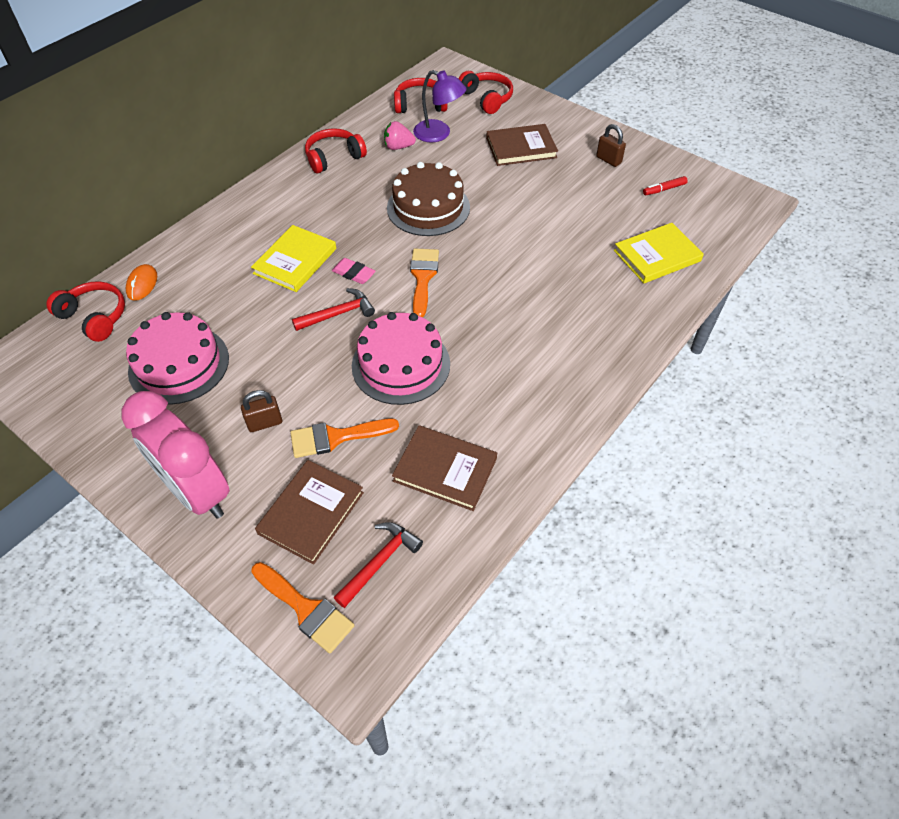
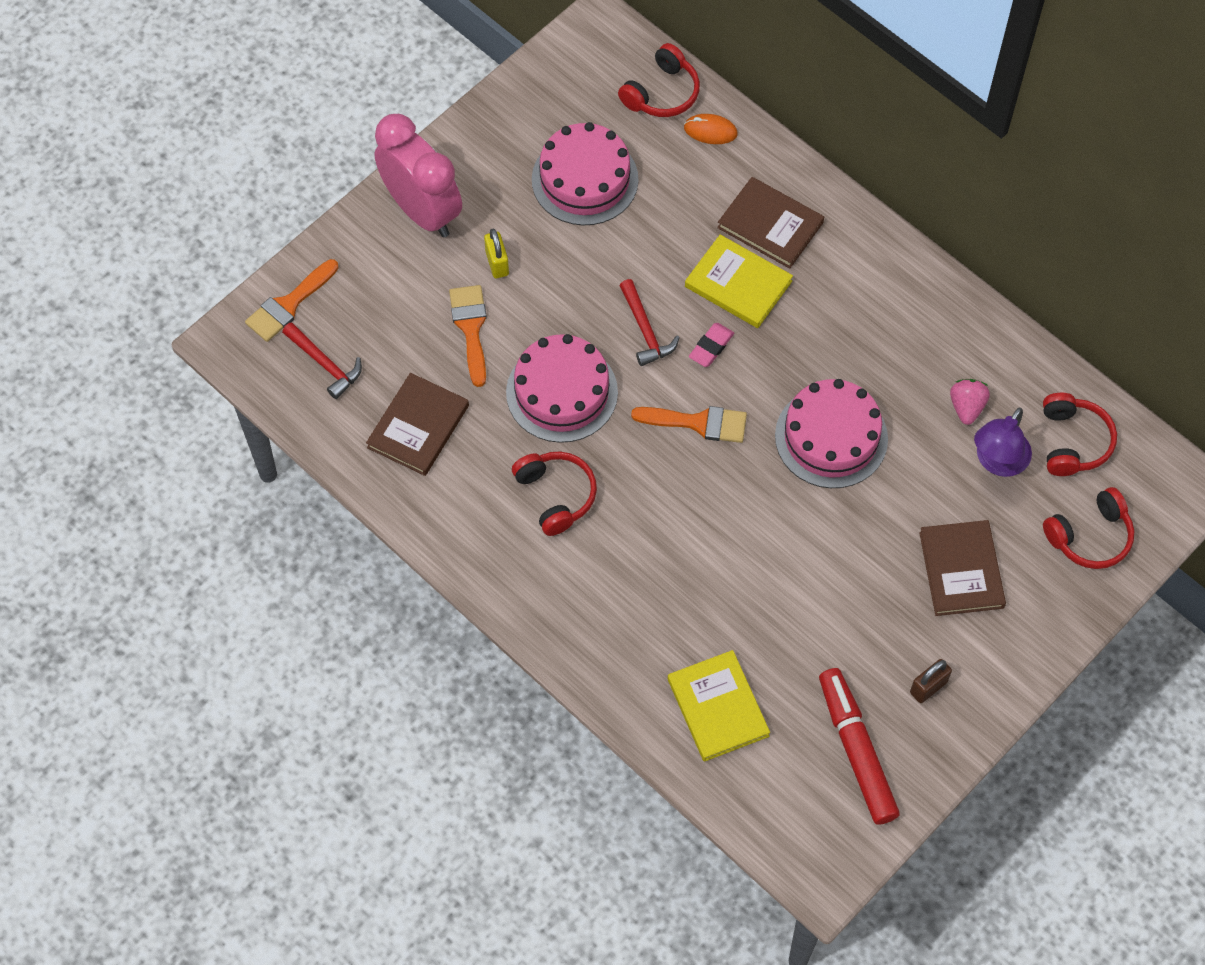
camera: 95 degrees right, 10 degrees up
(197, 492) = (422, 211): pink clock -> pink clock turned 90 degrees clockwise
(265, 423) = (497, 263): brown padlock -> yellow padlock
(311, 513) = (385, 307): brown book -> brown book (770, 225)
(334, 157) = (944, 325): red headphones -> red headphones (556, 495)
(428, 207) = (831, 437): brown cake -> pink cake
(664, 189) = (856, 750): red marker -> red marker, size x2.31

